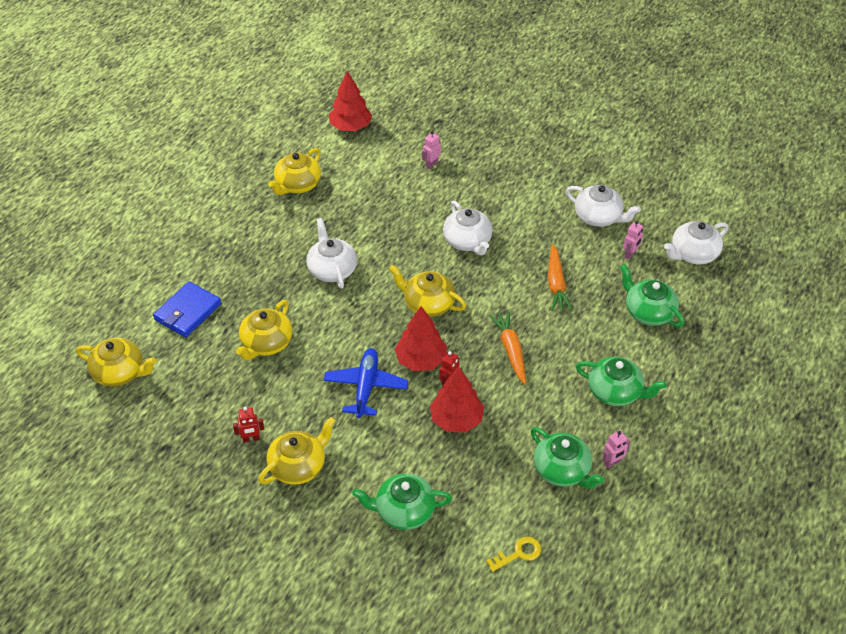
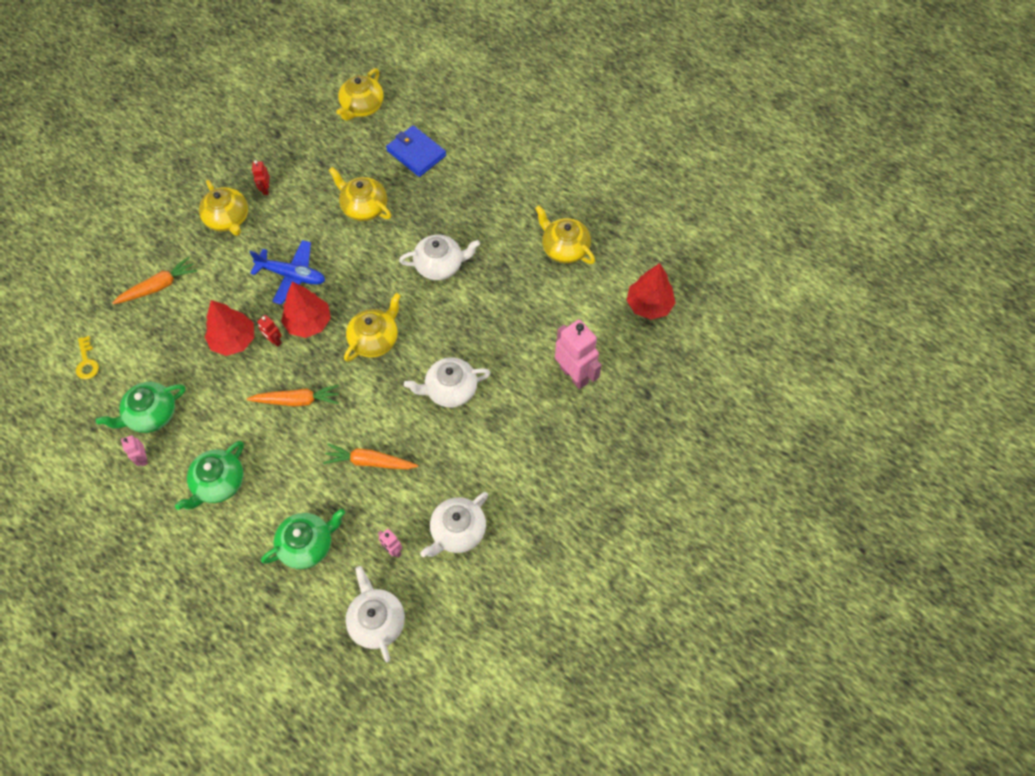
camera: 100 degrees right, 15 degrees up
(404, 511) = (158, 286): green teapot -> orange carrot
(431, 164) = (574, 375): pink robot -> pink robot, size x2.10

